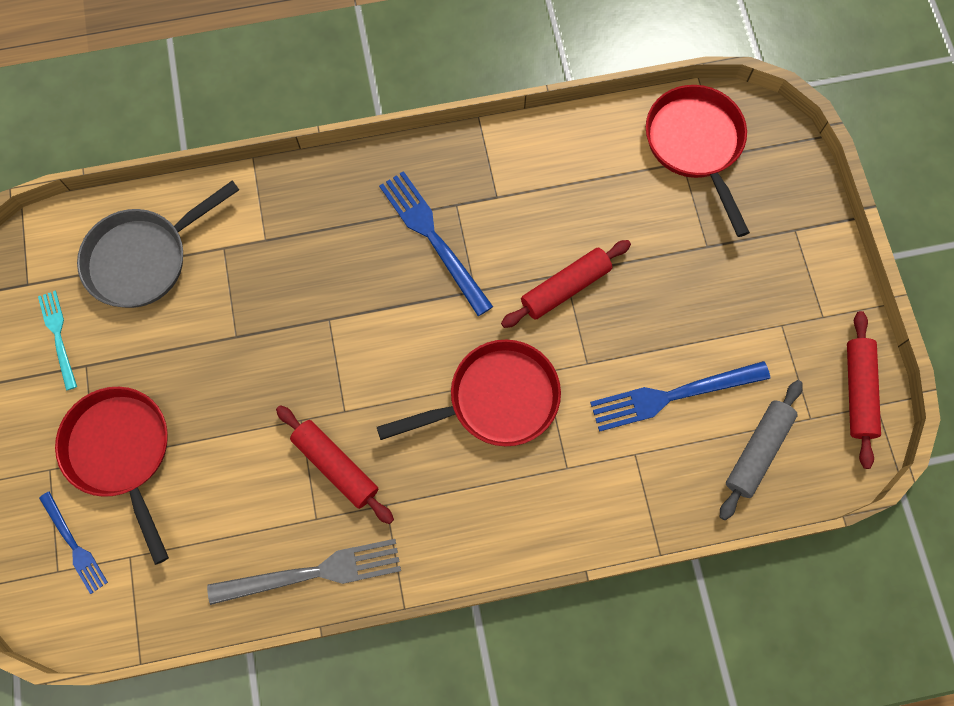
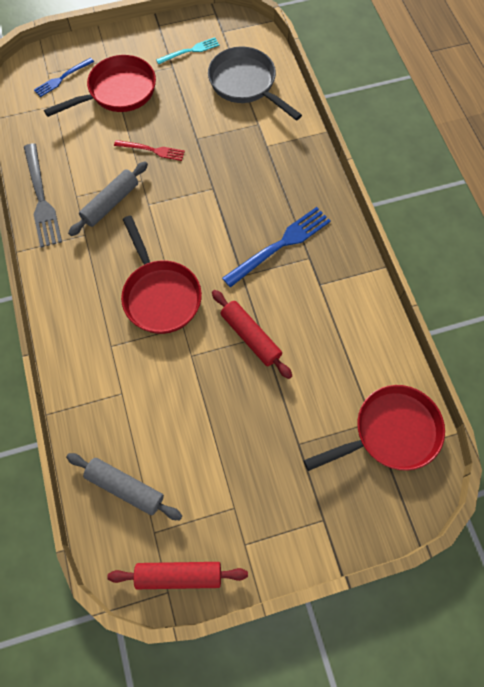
camera: 85 degrees right, 5 degrees down
(247, 402) = (152, 150): none -> red fork
(335, 466) = (110, 203): red rolling pin -> grey rolling pin
(673, 395) = (169, 420): blue fork -> none

